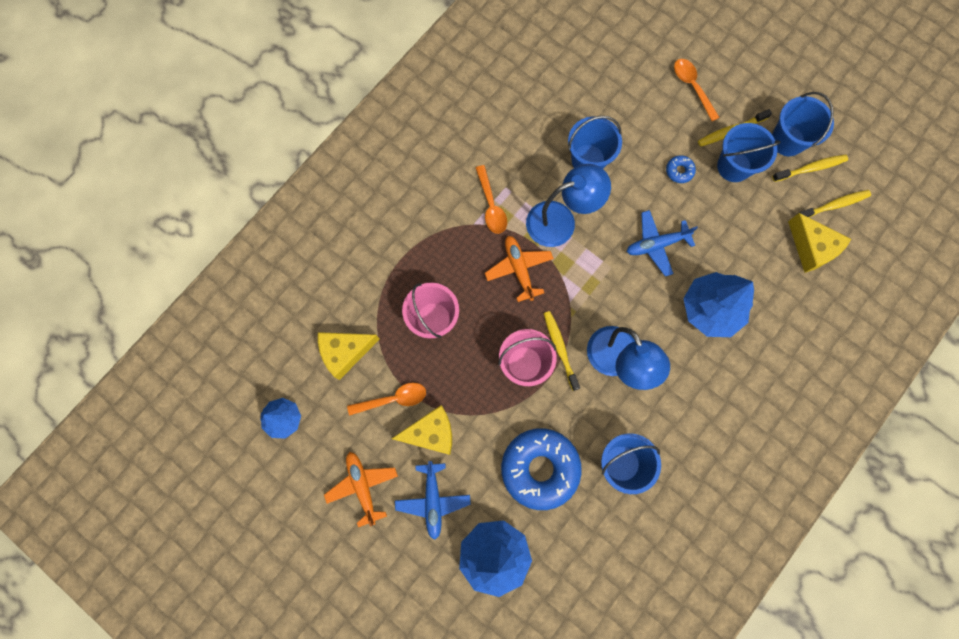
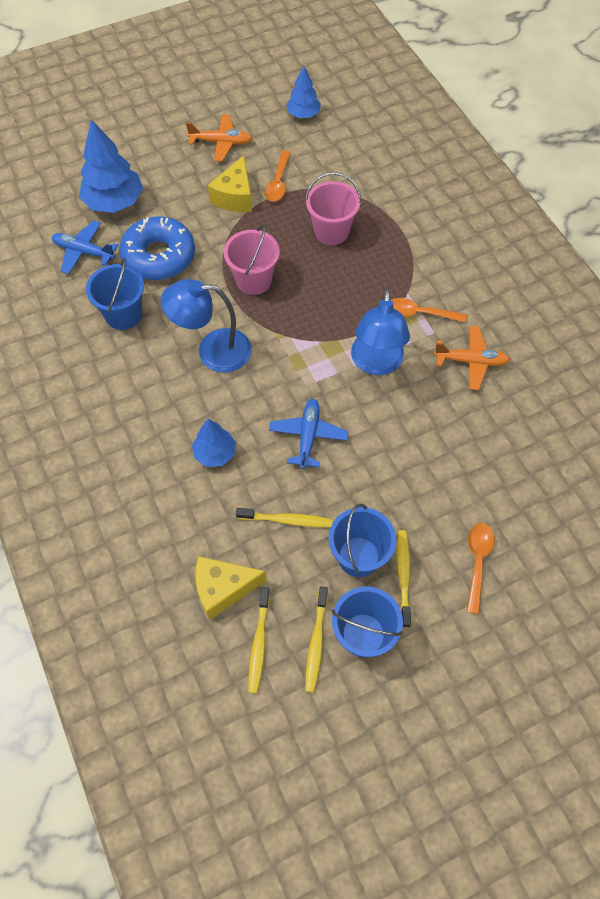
camera: 115 degrees right, 15 degrees down
(345, 352) = (335, 166): yellow cheese -> none
(433, 500) = (182, 180): blue plane -> blue plane (84, 252)
(519, 269) = (344, 310): orange plane -> orange plane (471, 361)
(560, 349) = (251, 311): yellow toothbrush -> yellow toothbrush (287, 520)
(588, 160) = (431, 415): blue bucket -> none
(679, 171) = (379, 497): blue donut -> none
(692, 87) = (477, 562): orange spoon -> orange spoon turned 75 degrees counterclockwise
(710, 309) = (215, 453): blue tree -> blue tree, size x0.59

